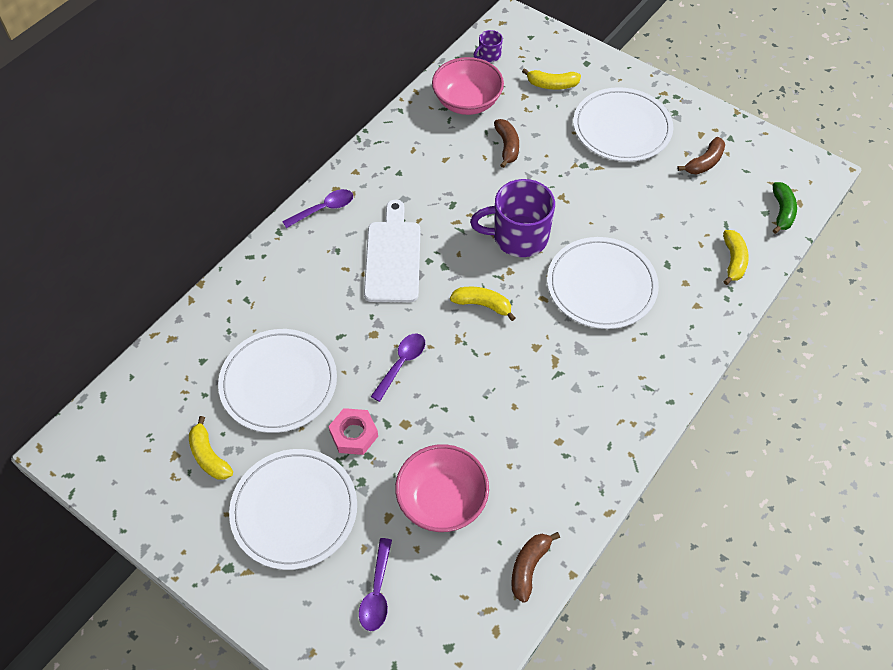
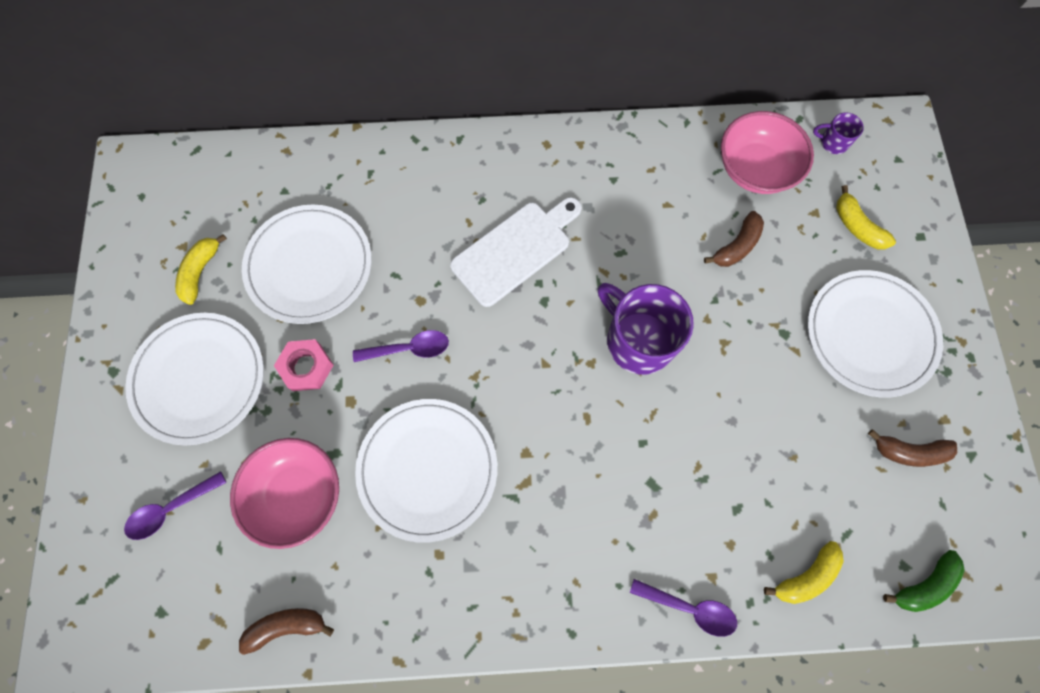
camera: 50 degrees right, 15 degrees up
(324, 209) = (515, 153): purple spoon -> purple spoon (689, 608)
(483, 305) = (531, 368): yellow banana -> none
(601, 285) = (651, 462): white plate -> white plate (427, 469)

